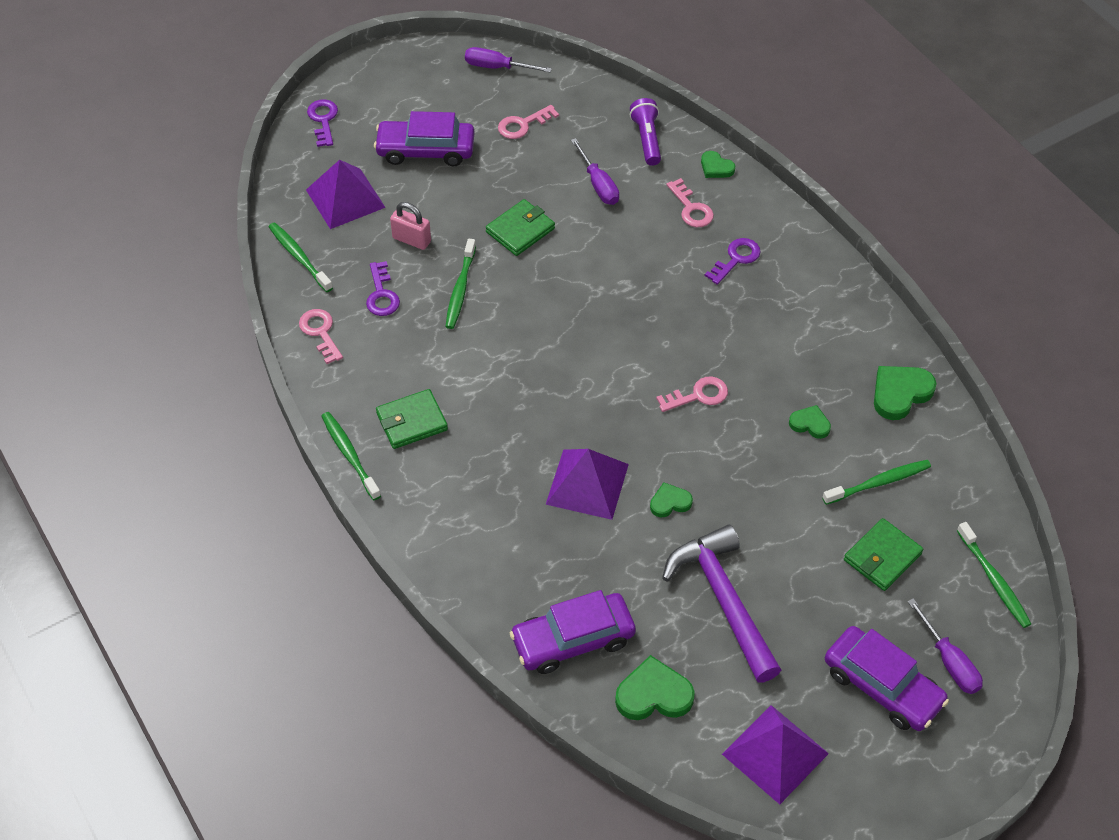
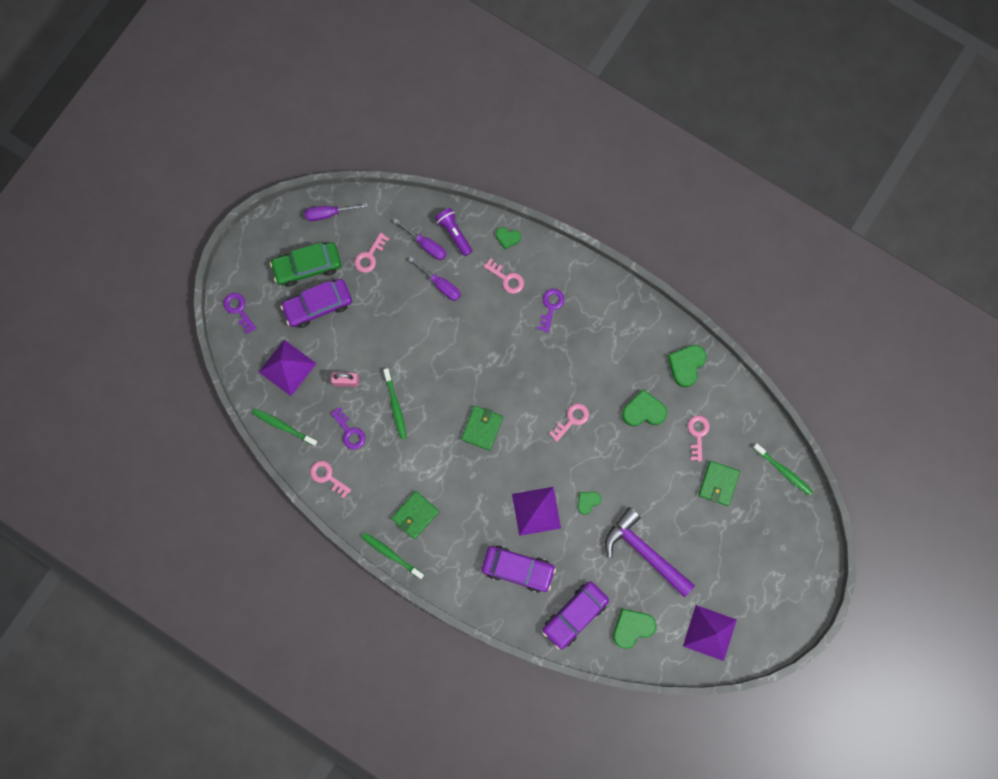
camera: 25 degrees left, 25 degrees up
(437, 108) = (307, 266): none -> green car
(520, 230) = (410, 343): green wallet -> green wallet (482, 428)
(810, 424) = (643, 411): green heart -> green heart, size x1.68
(879, 482) = (697, 434): green toothbrush -> pink key
(882, 686) = (749, 566): purple car -> purple car (518, 569)
(949, 661) = (778, 534): purple screwdriver -> purple screwdriver (426, 245)

